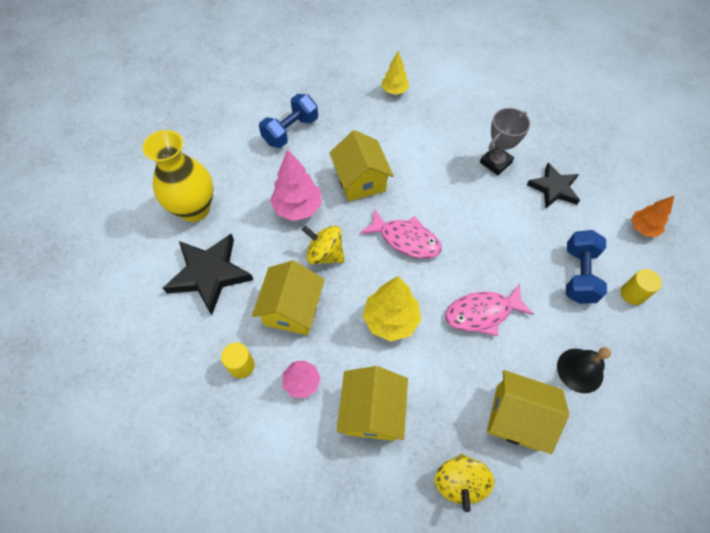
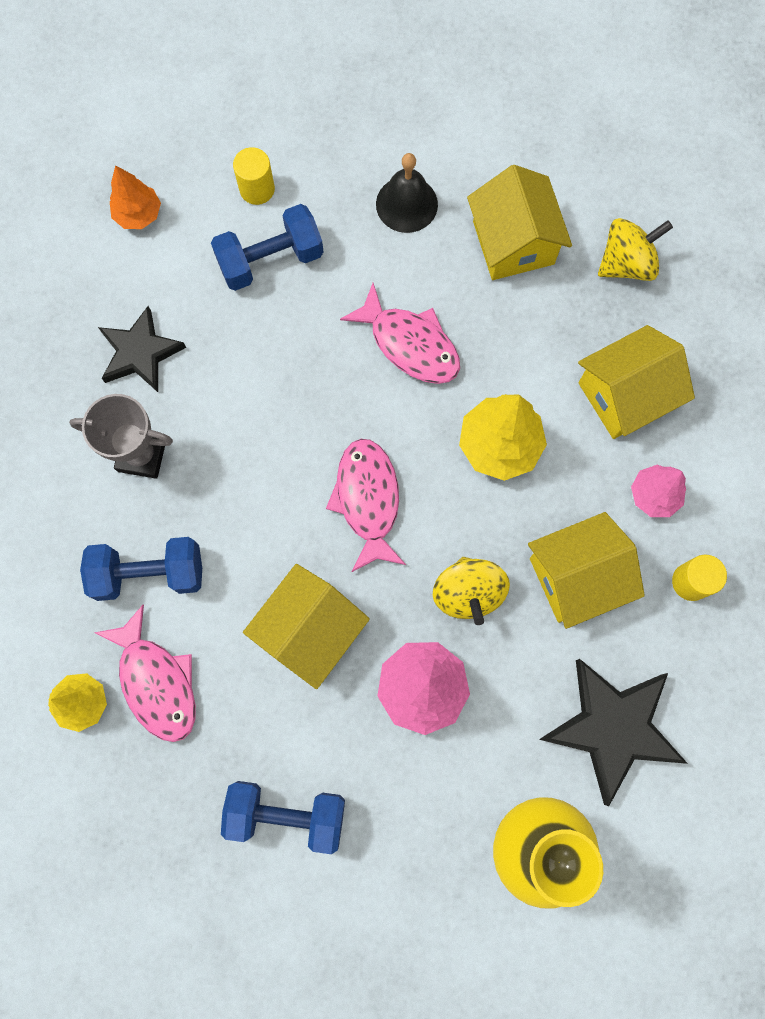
camera: 125 degrees left, 15 degrees up
(383, 117) = (156, 682): none -> pink fish
(434, 137) = (149, 573): none -> blue dumbbell

